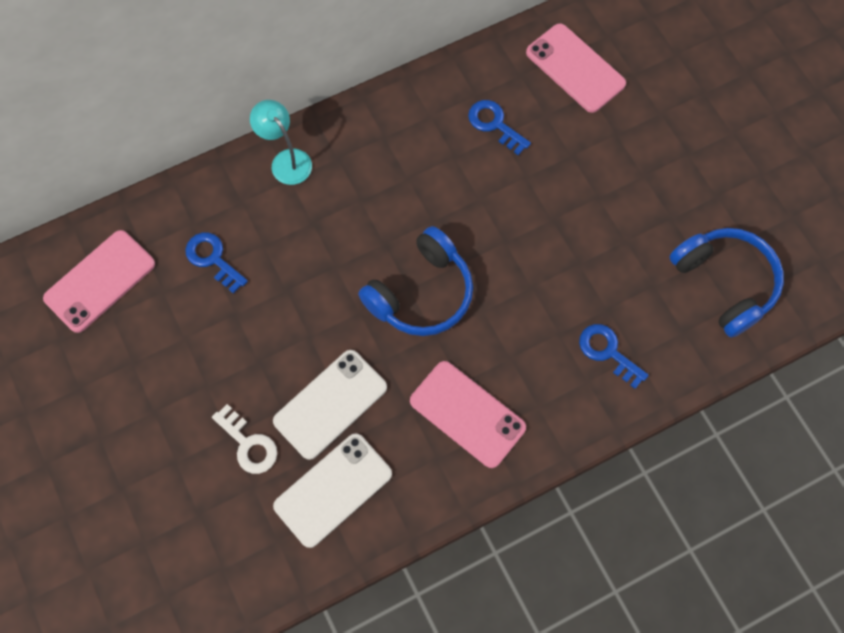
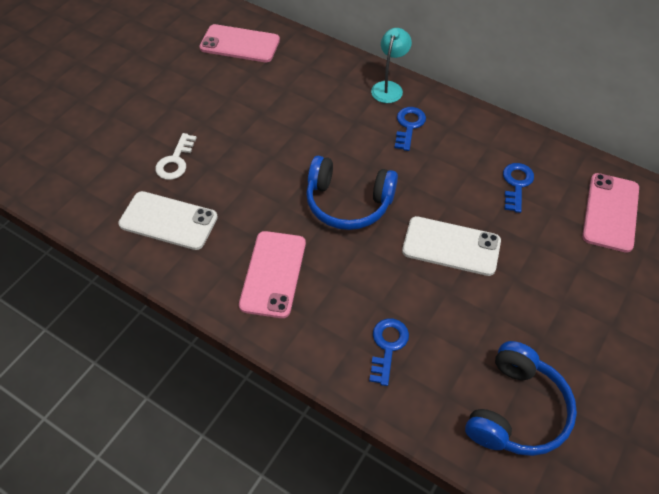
camera: 60 degrees right, 15 degrees down
(213, 259) = (292, 85): blue key -> blue key (409, 126)
(330, 404) = (230, 190): white phone -> white phone (451, 246)

